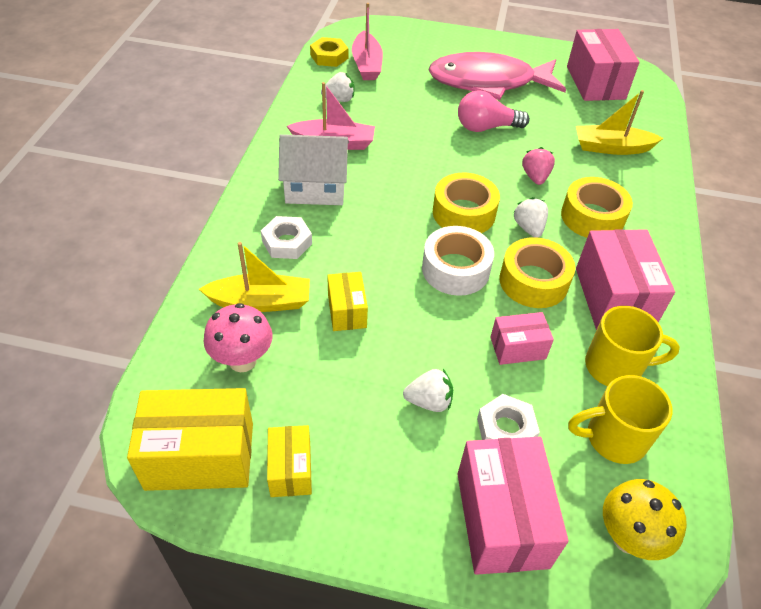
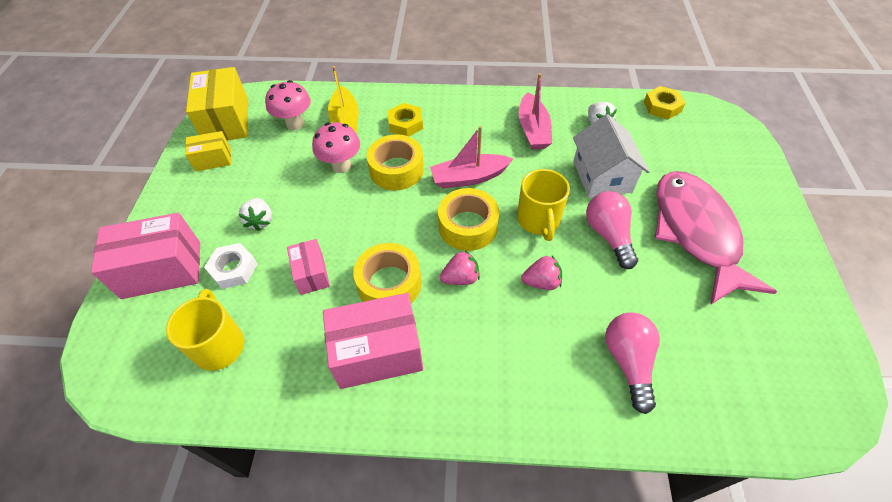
camera: 85 degrees right, 5 degrees up
(287, 242) = (405, 124): white nut -> yellow nut
(315, 187) = (471, 128): white house -> white house (602, 176)
(347, 311) = (341, 166): yellow box -> pink mushroom
(367, 65) = (665, 133): pink boat -> pink boat (469, 177)
(455, 269) = (395, 226): white tape -> none
(529, 228) = (461, 278): white strawberry -> pink strawberry
(592, 217) = (493, 336): yellow tape -> yellow tape (396, 170)
(595, 83) = (768, 348): pink box -> none
(611, 148) = (628, 362): yellow boat -> pink light bulb
(615, 367) = (293, 350): yellow mug -> yellow mug (538, 221)
(628, 538) = (132, 351): yellow mushroom -> none

